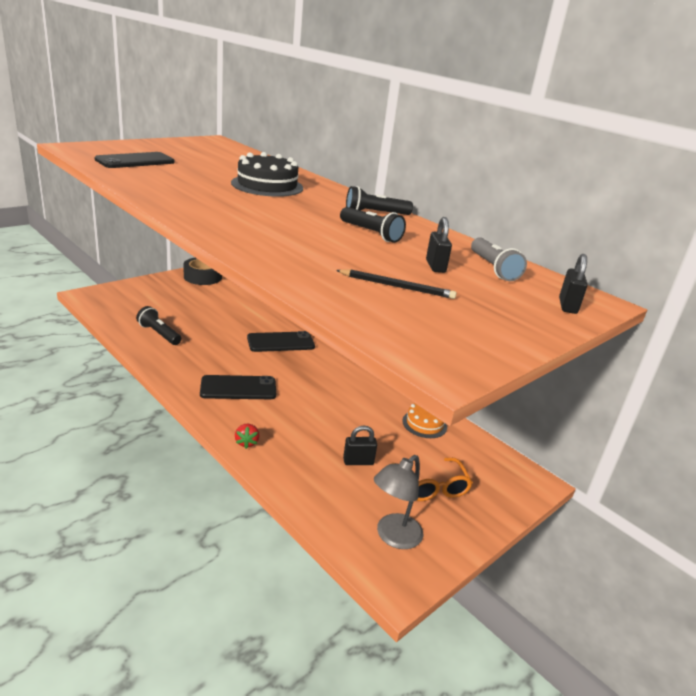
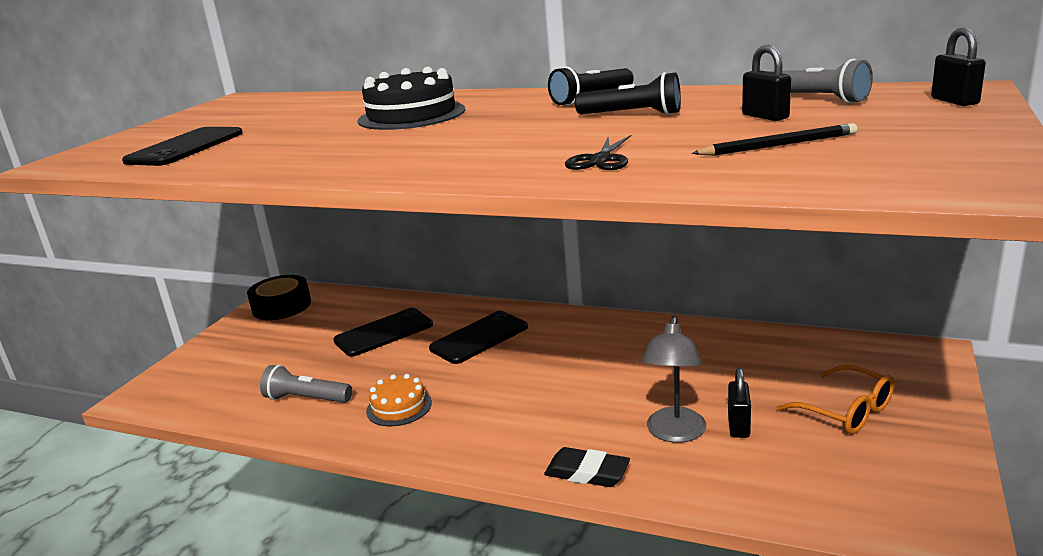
camera: 20 degrees left, 5 degrees down
(159, 334) = (306, 399): black flashlight -> grey flashlight
(238, 388) = (494, 414): black phone -> black phone (384, 333)
(246, 442) = (587, 472): red strawberry -> black eraser
(292, 253) = (601, 160): none -> black scissors
(358, 461) = (738, 426): black padlock -> black padlock turned 45 degrees counterclockwise
(393, 537) = (881, 487): grey lamp -> grey lamp (674, 433)
(424, 424) = (752, 349): orange cake -> orange cake (399, 407)

